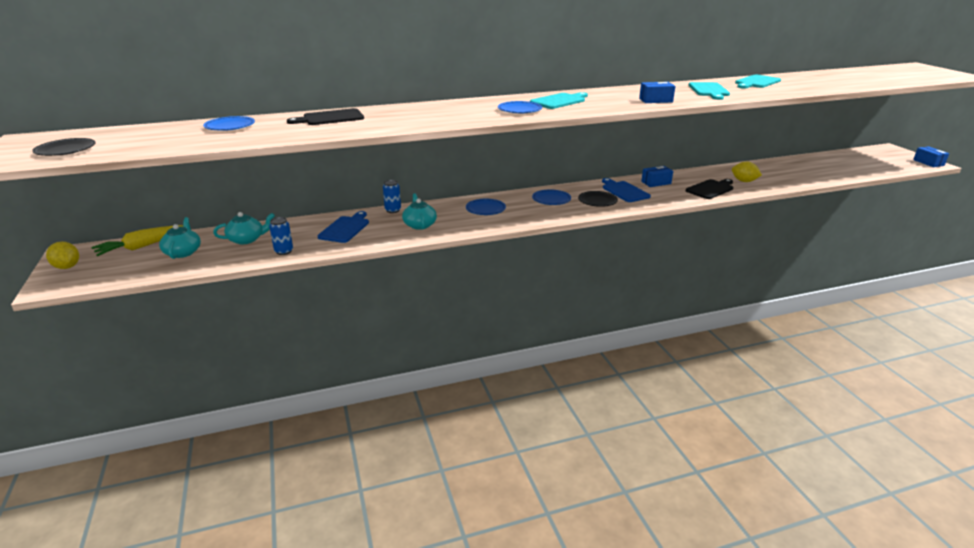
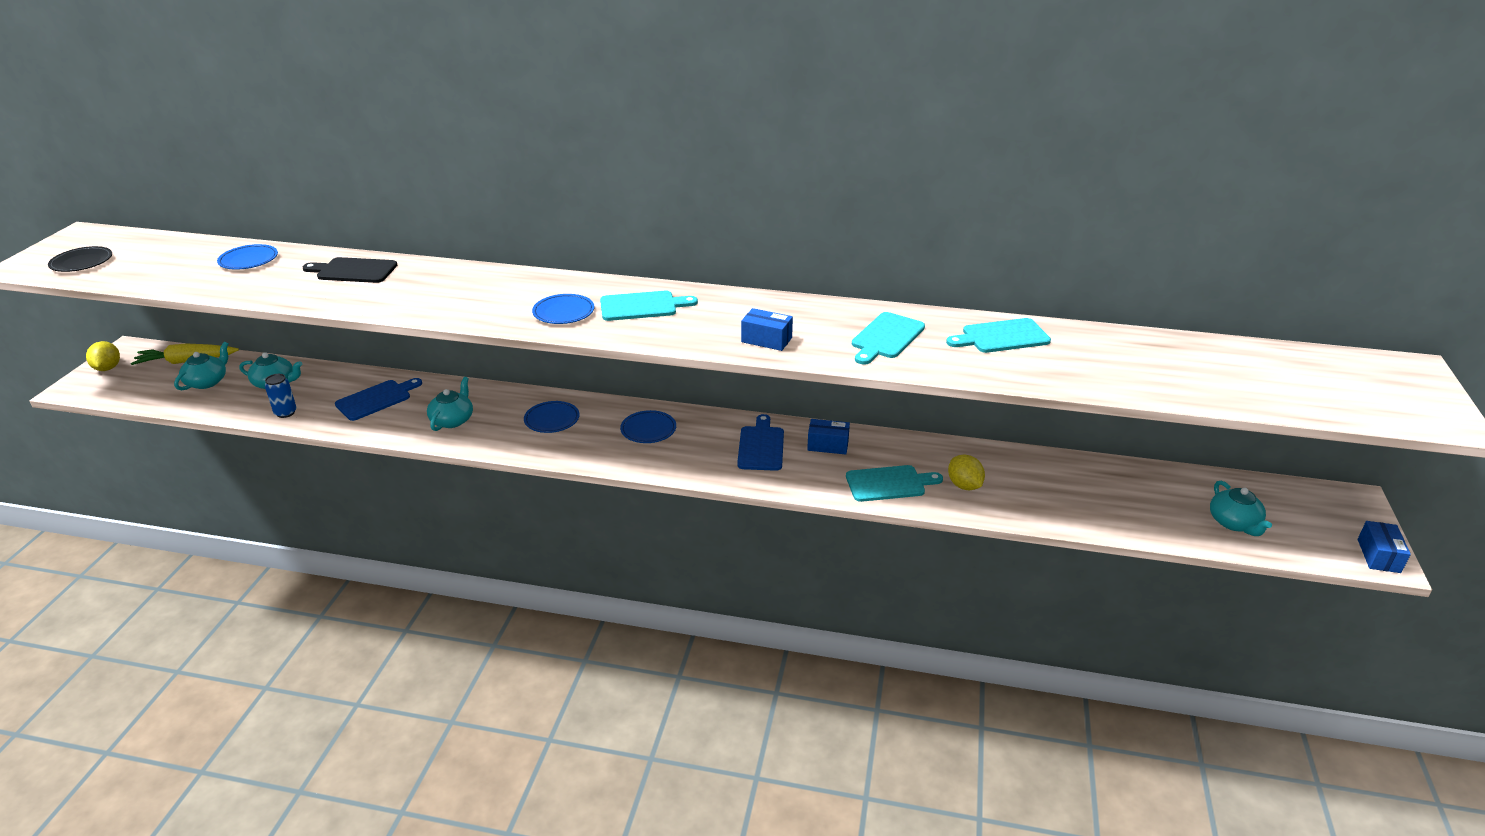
camera: 30 degrees right, 5 degrees up
(393, 210) = (455, 387): blue can -> none
(597, 201) = (701, 452): black plate -> none
(710, 189) = (889, 483): black cutting board -> turquoise cutting board
(866, 166) = (1234, 523): none -> turquoise teapot

